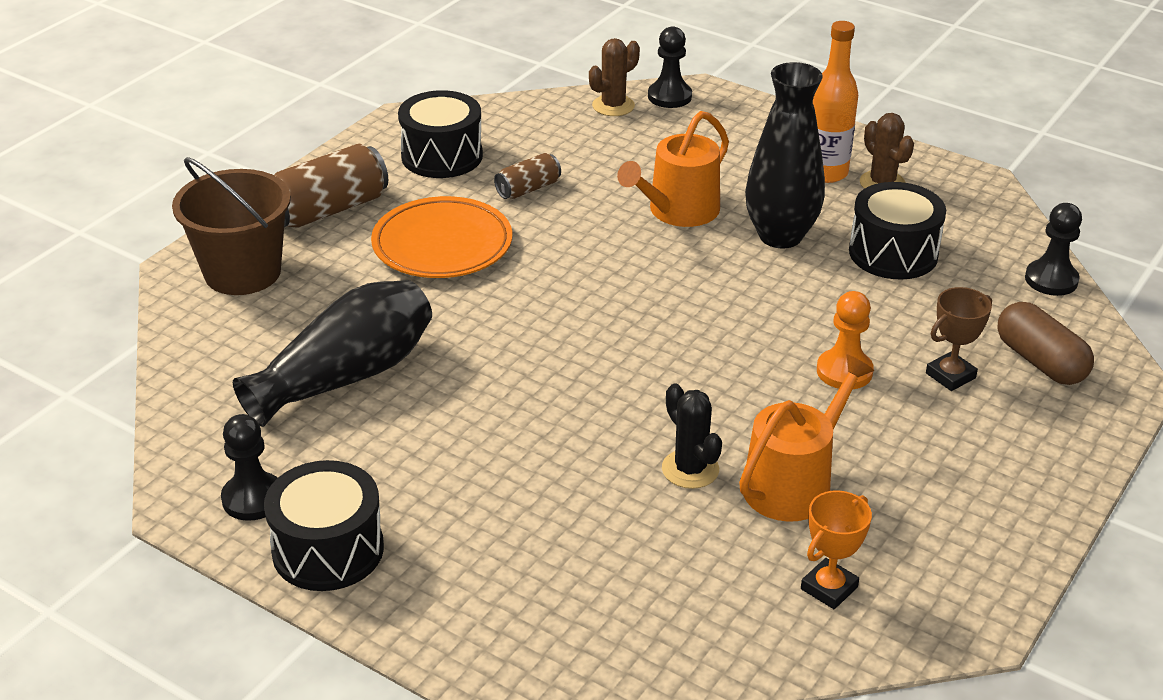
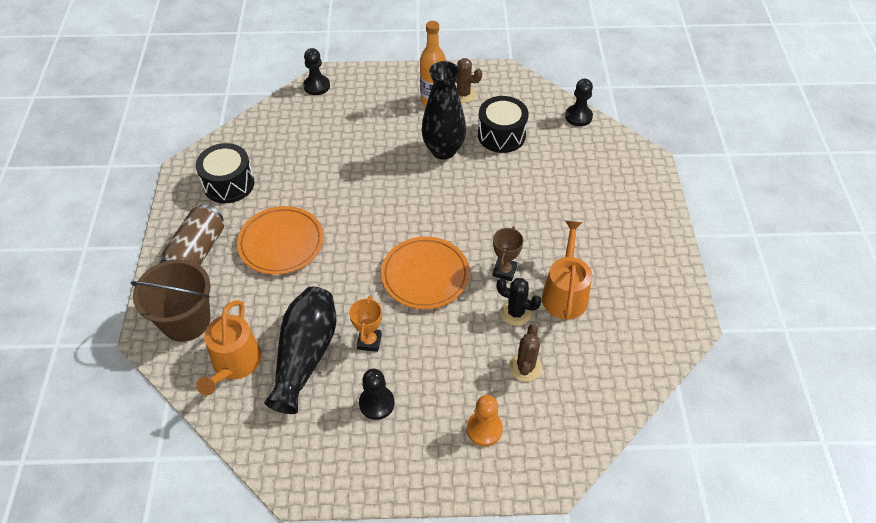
camera: 35 degrees left, 15 degrees up
(253, 498) = (325, 459): black pawn -> black pawn (376, 403)
(328, 550) = (391, 465): black drum -> none
(528, 189) = (295, 183): brown can -> none
(600, 365) = (425, 275): none -> orange plate
(613, 106) = (292, 106): brown cactus -> brown cactus (525, 367)
(678, 211) = (383, 160): orange watering can -> orange watering can (234, 364)
(829, 588) = (623, 341): orange trophy -> orange trophy (369, 341)
(844, 371) = (535, 217): orange pawn -> orange pawn (484, 429)
(950, 375) = (580, 194): brown trophy -> brown trophy (504, 271)
(1040, 362) = (609, 166): brown capsule -> none

